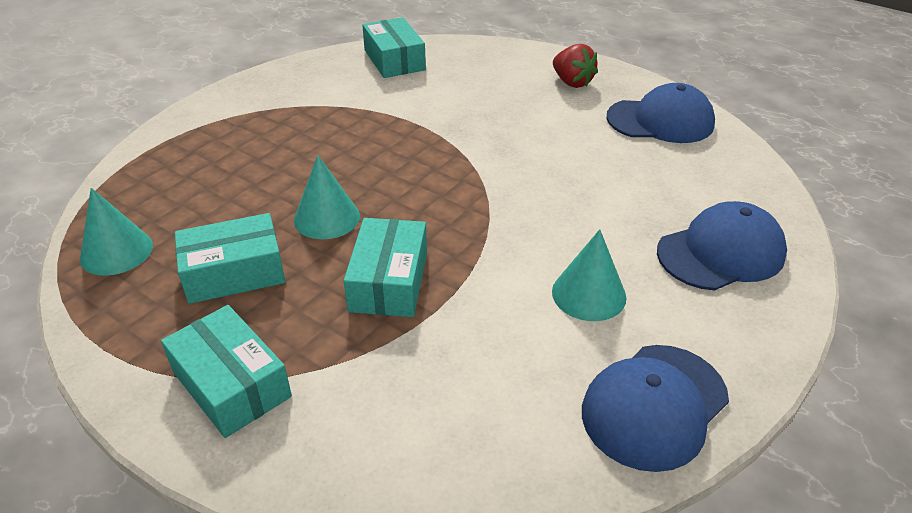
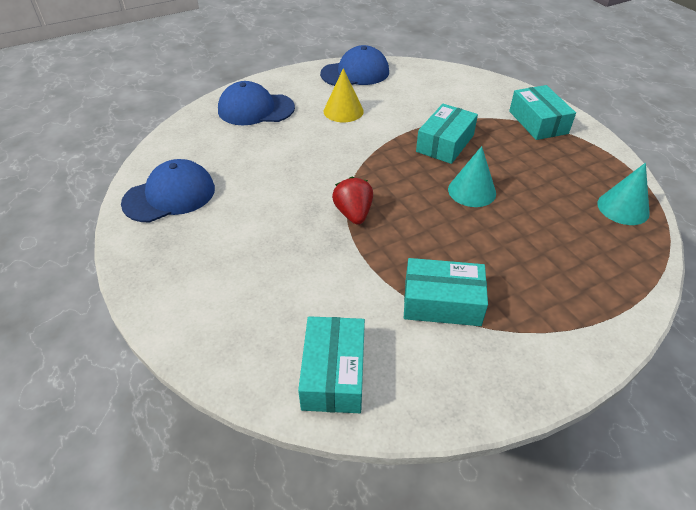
camera: 155 degrees left, 5 degrees up
(234, 272) = (538, 172): turquoise box -> turquoise box (442, 302)
(572, 82) = (184, 262): red strawberry -> red strawberry (353, 214)
(589, 294) = (343, 111): turquoise cone -> yellow cone
(660, 121) = (170, 195): blue cap -> blue cap turned 120 degrees clockwise

